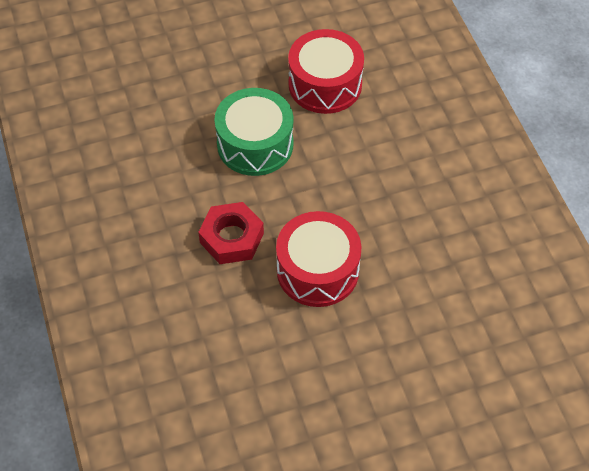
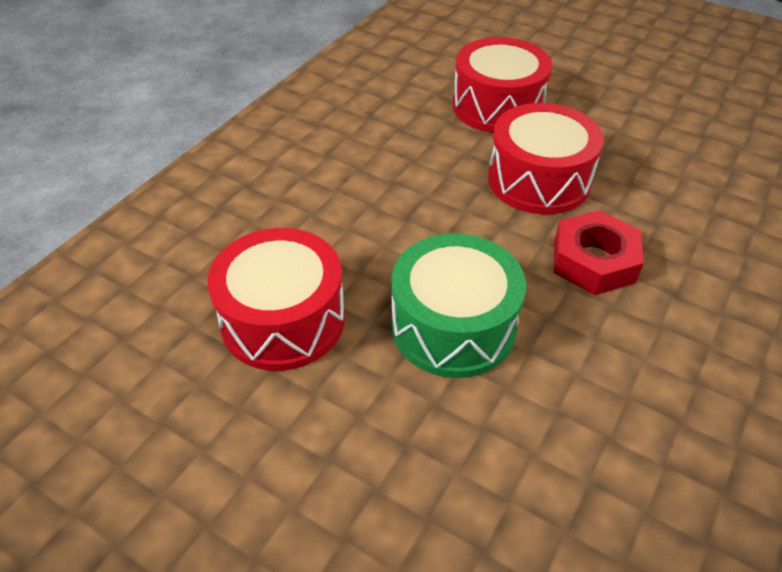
camera: 130 degrees left, 10 degrees down
(415, 315) = (497, 106): none -> red drum

